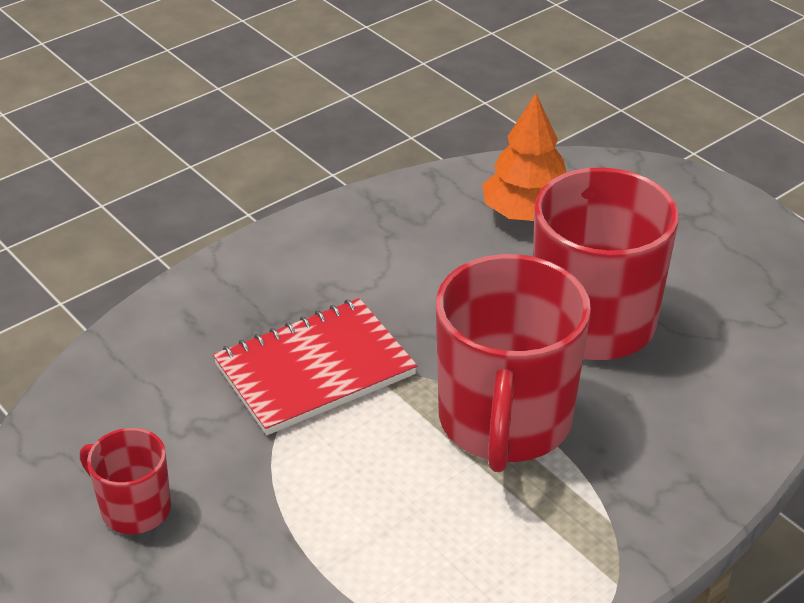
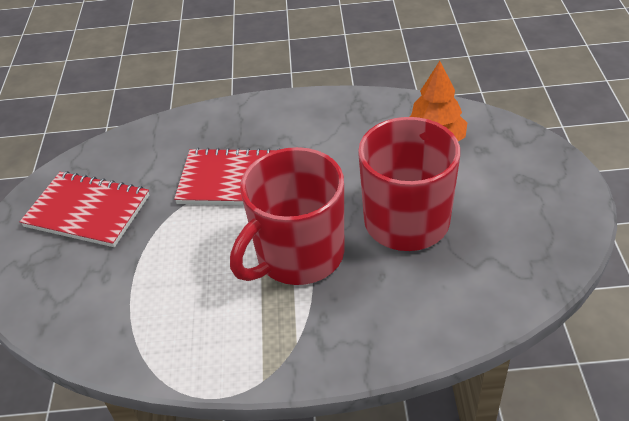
camera: 40 degrees right, 5 degrees up
(134, 508) = (87, 211): red mug -> red notebook

